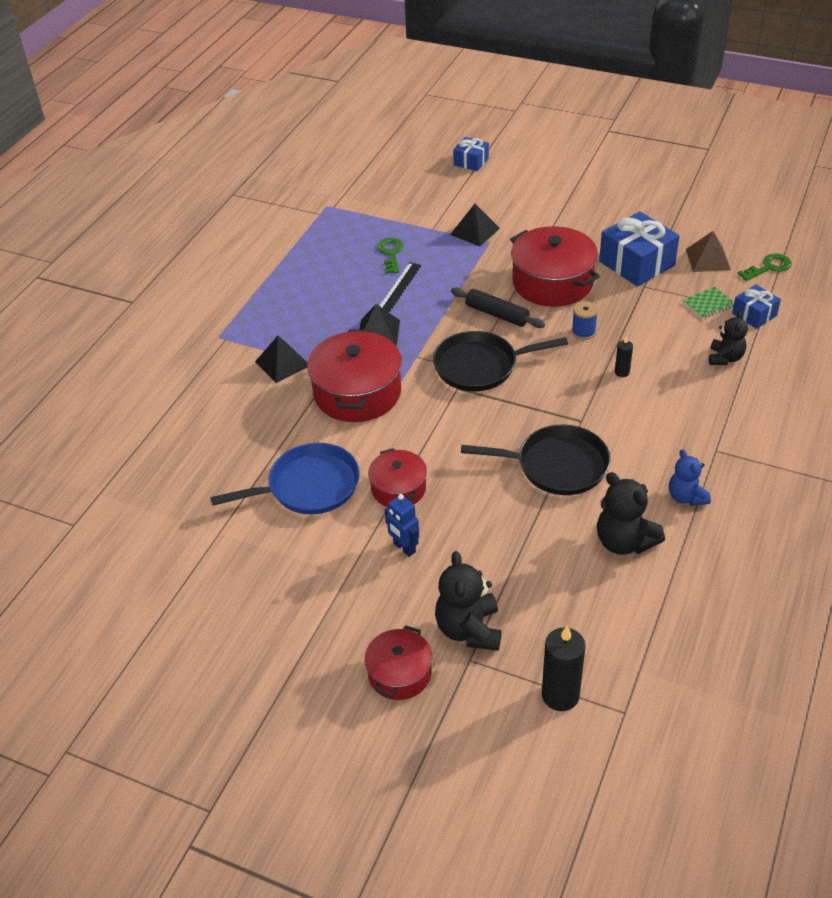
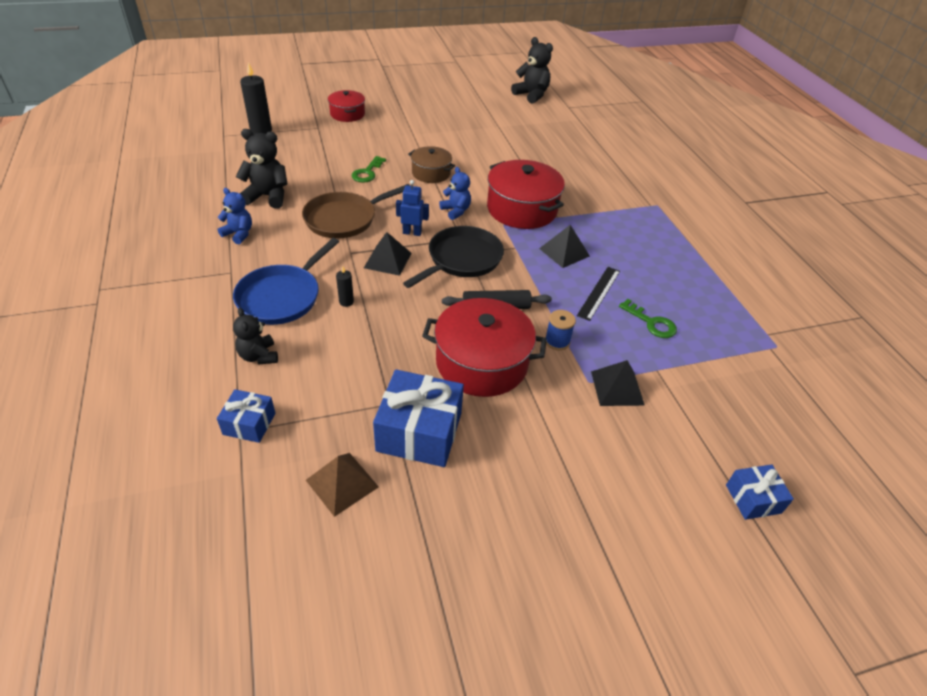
camera: 135 degrees right, 0 degrees up
(282, 363) = (593, 206): black pyramid -> black pyramid (387, 260)
(309, 486) = (482, 157): blue pan -> blue pan (282, 297)
(398, 289) = (599, 293): black ruler -> black ruler turned 45 degrees clockwise
(398, 488) = (431, 173): red pot -> brown pot
(404, 548) = (396, 152): blue robot -> blue robot (412, 233)
(428, 421) = (456, 211): none -> blue teddy bear
(469, 629) = (328, 136): black teddy bear -> black teddy bear (531, 95)
(557, 465) = (344, 219): black pan -> brown pan
(583, 332) = (408, 324): blue spool -> blue spool (557, 341)
(708, 304) = (307, 413): green notebook -> none
(768, 267) = (258, 510): green key -> green key (367, 172)

